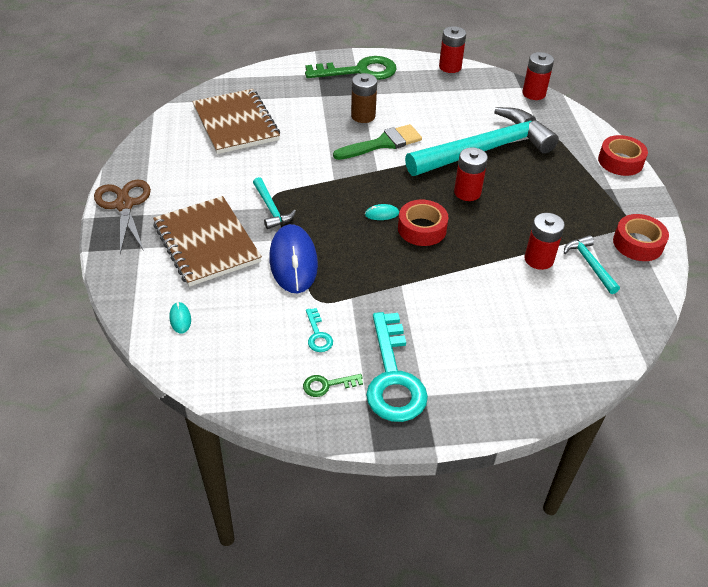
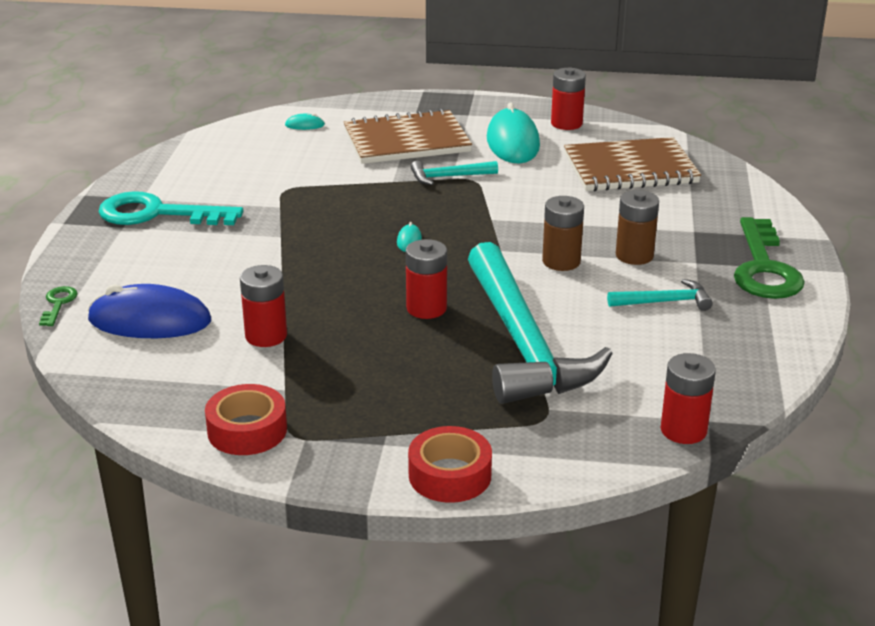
camera: 105 degrees right, 15 degrees down
(124, 205) = (487, 106): brown scissors -> none
(199, 182) = (513, 142): none -> turquoise mouse
(293, 261) = (353, 181): blue mouse -> blue mouse (150, 320)
(318, 335) = (239, 184): turquoise key -> none
(327, 385) = (174, 182): green key -> green key (58, 304)
(382, 143) = (561, 261): green brush -> brown battery
(422, 229) = (368, 263): red tape -> none
(450, 67) = (780, 355): red battery -> red battery (566, 123)
(590, 264) = (232, 374): turquoise hammer -> turquoise hammer (664, 302)

